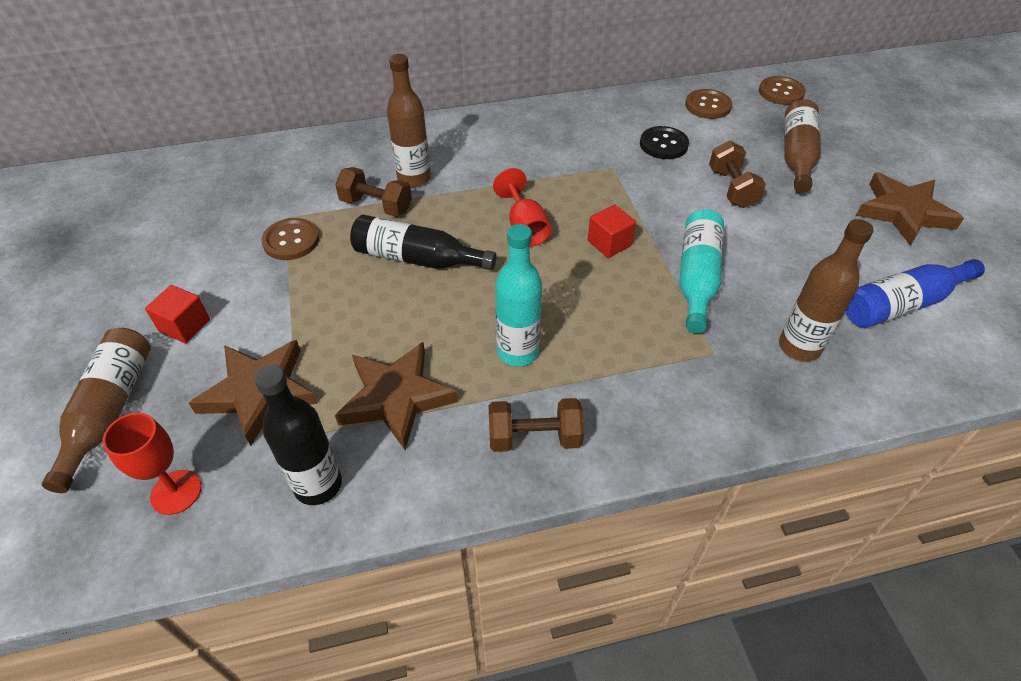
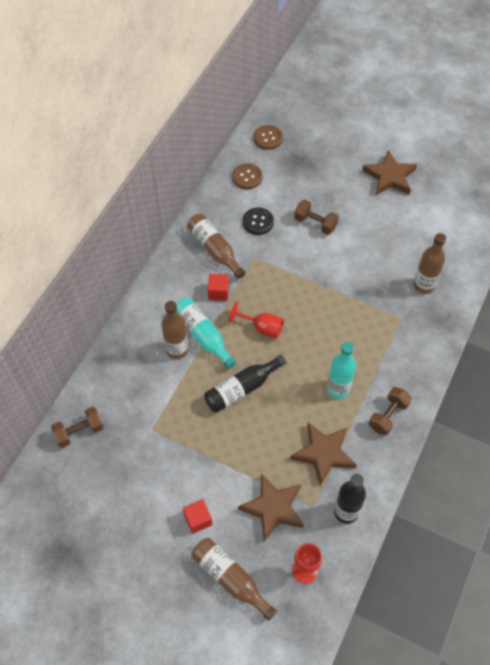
camera: 50 degrees left, 10 degrees up
(291, 241) = (175, 437): brown button -> none
(376, 206) = (183, 381): brown dumbbell -> brown dumbbell (79, 432)
(609, 243) = (305, 302): red cube -> red cube (218, 292)
(697, 277) = (356, 287): turquoise bottle -> turquoise bottle (203, 335)
(796, 156) = (318, 178): brown bottle -> brown bottle (214, 249)
(901, 304) = (434, 230): blue bottle -> none

